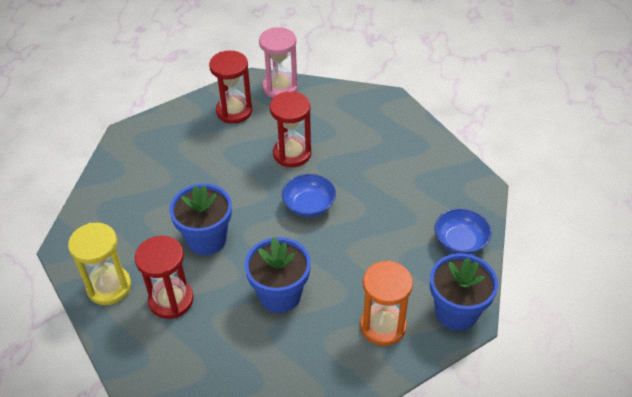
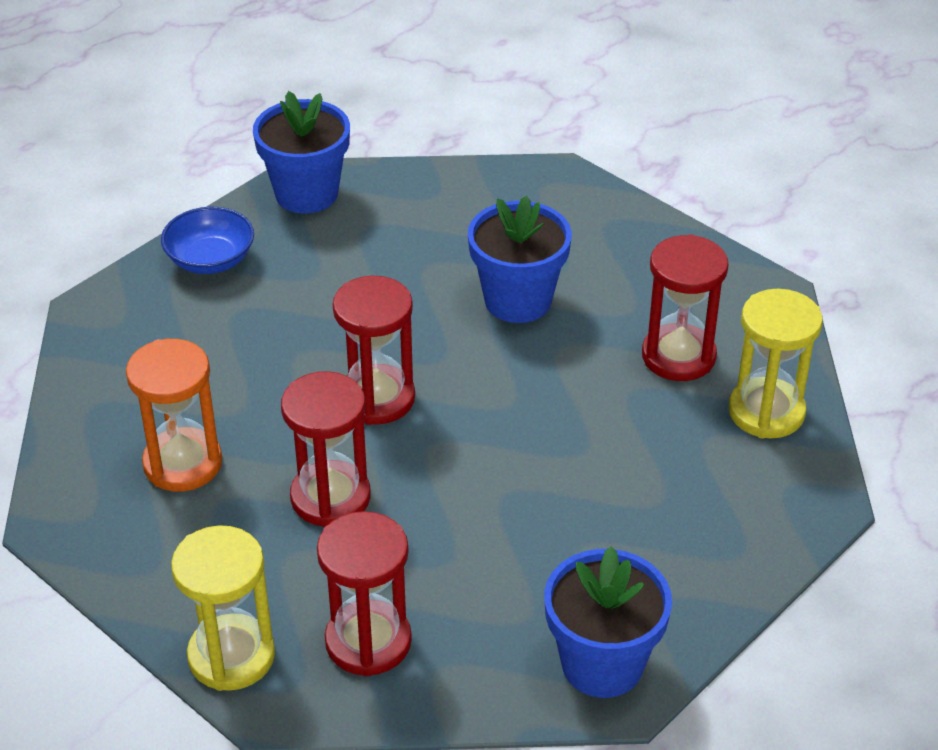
camera: 150 degrees left, 5 degrees down
(206, 239) = (577, 417): blue flower pot -> blue flower pot (602, 664)
(280, 87) = (231, 656): pink hourglass -> yellow hourglass
(309, 205) = (377, 398): blue bowl -> red hourglass
(383, 326) = (411, 216): orange hourglass -> orange hourglass (183, 463)

